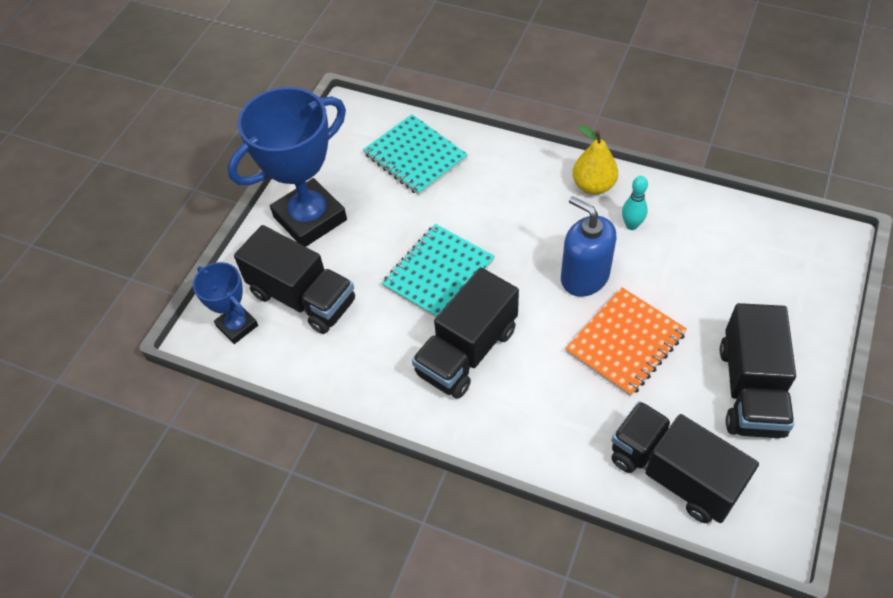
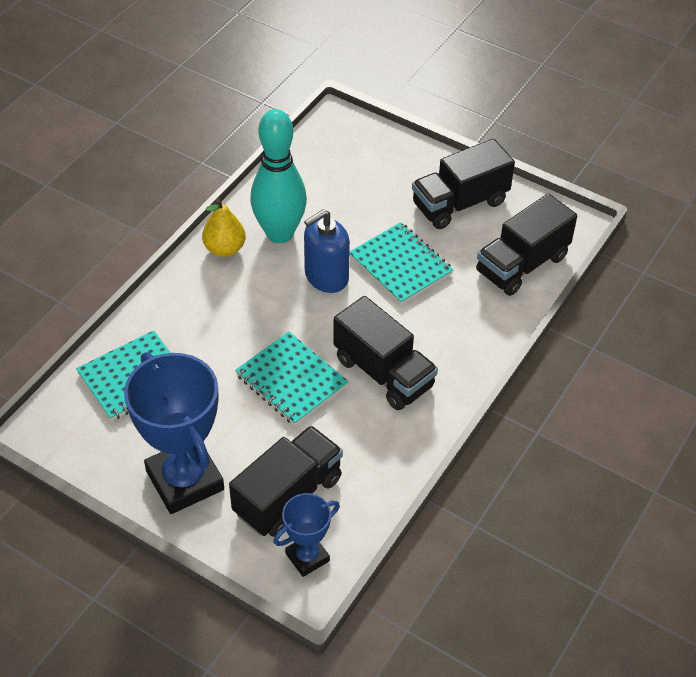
camera: 85 degrees left, 5 degrees down
(625, 343) = (400, 265): orange notebook -> turquoise notebook
(631, 225) = (279, 233): turquoise bowling pin -> turquoise bowling pin, size x2.42
(750, 389) = (460, 203): black truck -> black truck turned 135 degrees clockwise

